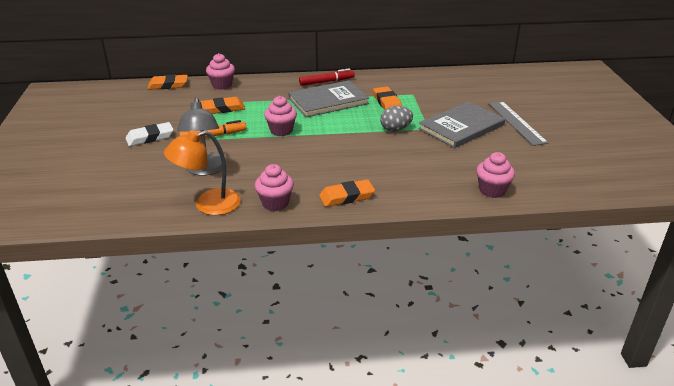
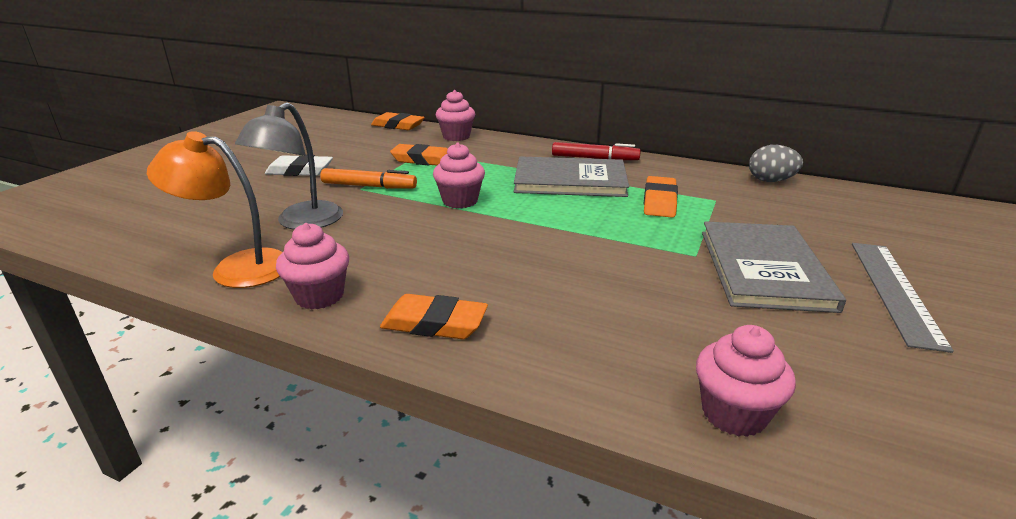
camera: 30 degrees right, 5 degrees down
(395, 129) = (635, 241): grey egg -> grey egg (770, 181)
(461, 127) = (764, 269): grey book -> grey book turned 75 degrees counterclockwise

